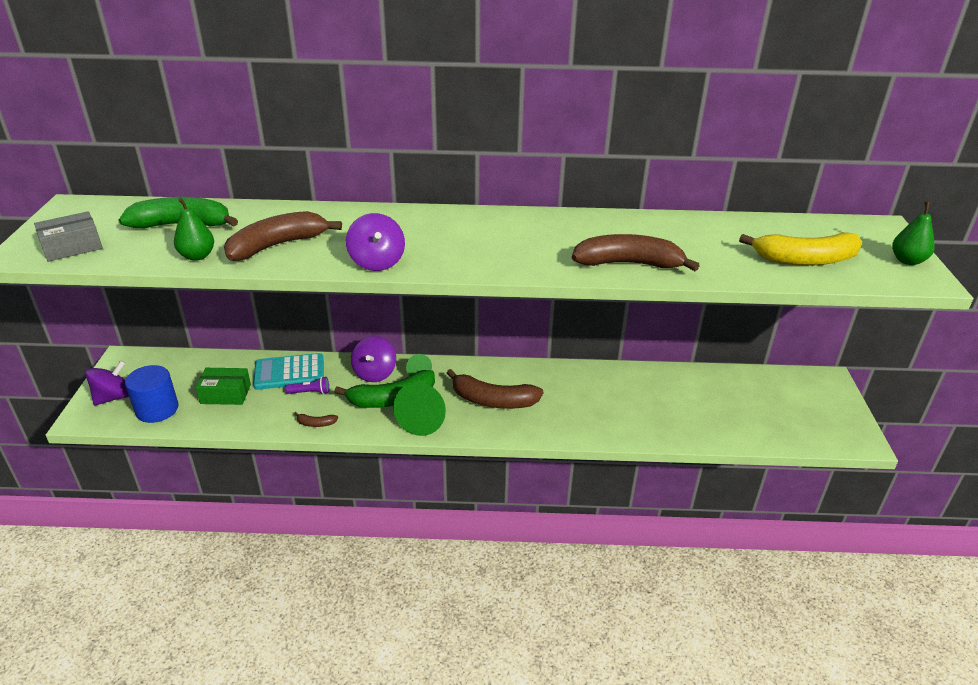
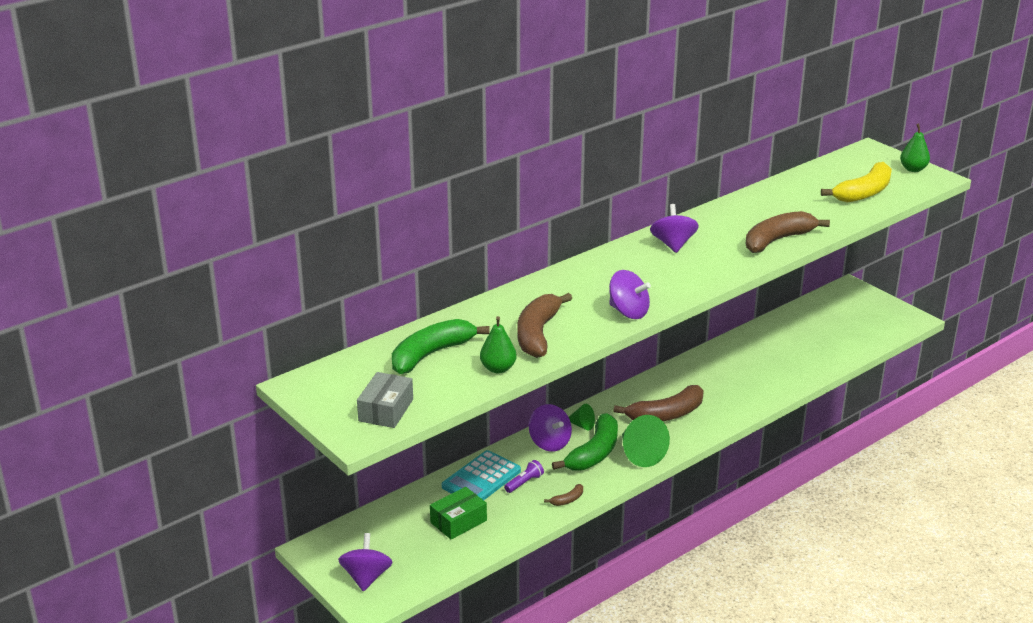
camera: 40 degrees left, 5 degrees down
(157, 409) = (422, 563): blue cylinder -> none
(523, 227) = (673, 244): none -> purple spinning top

